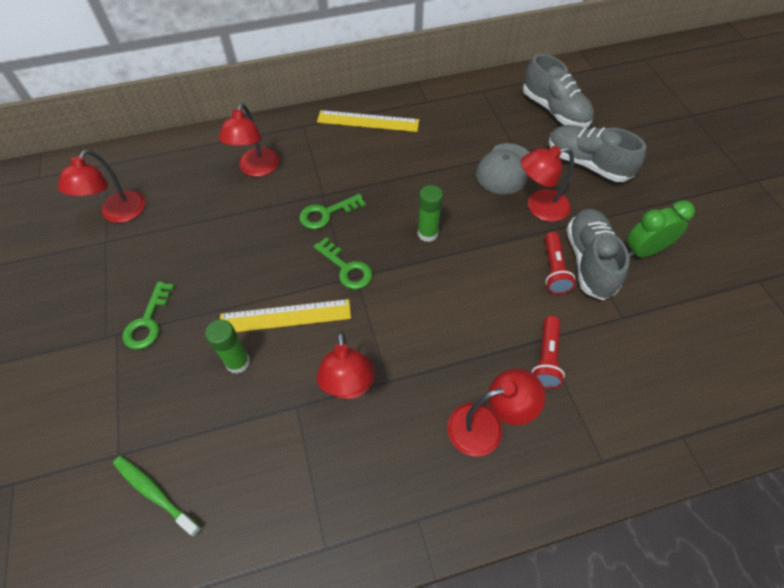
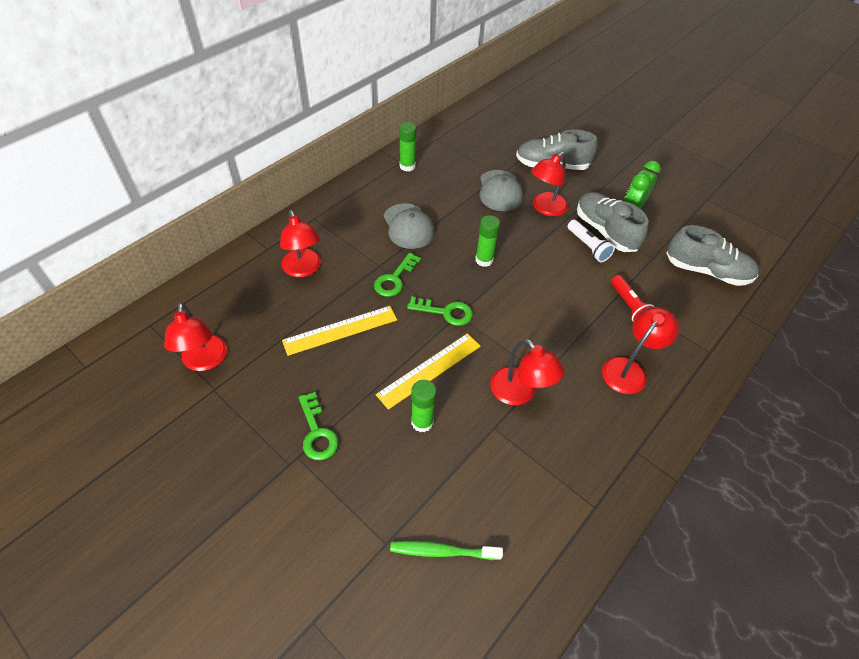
camera: 35 degrees left, 5 degrees down
(368, 121) = (366, 194): yellow ruler -> yellow ruler (340, 330)
(381, 168) = (408, 226): none -> grey cap
(430, 108) = (407, 166): none -> green glue stick
(553, 269) = (588, 246): red flashlight -> white flashlight
(554, 110) = (500, 135): grey shoe -> grey shoe (706, 271)

